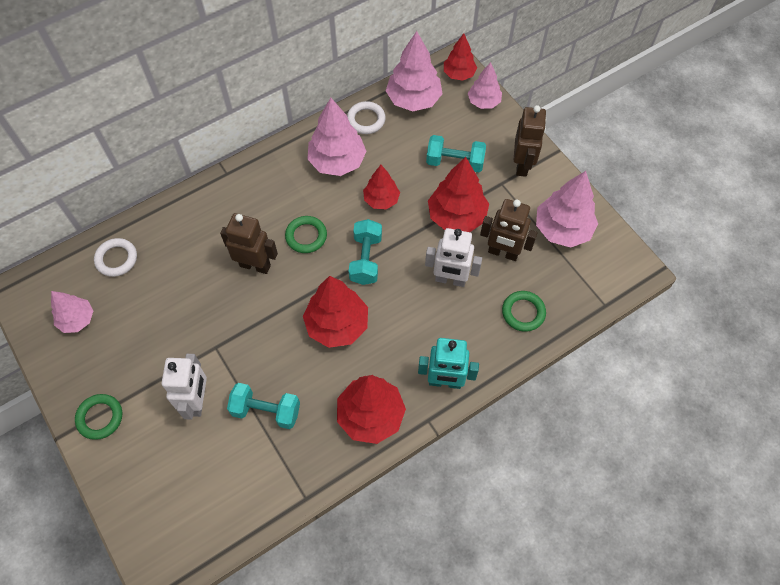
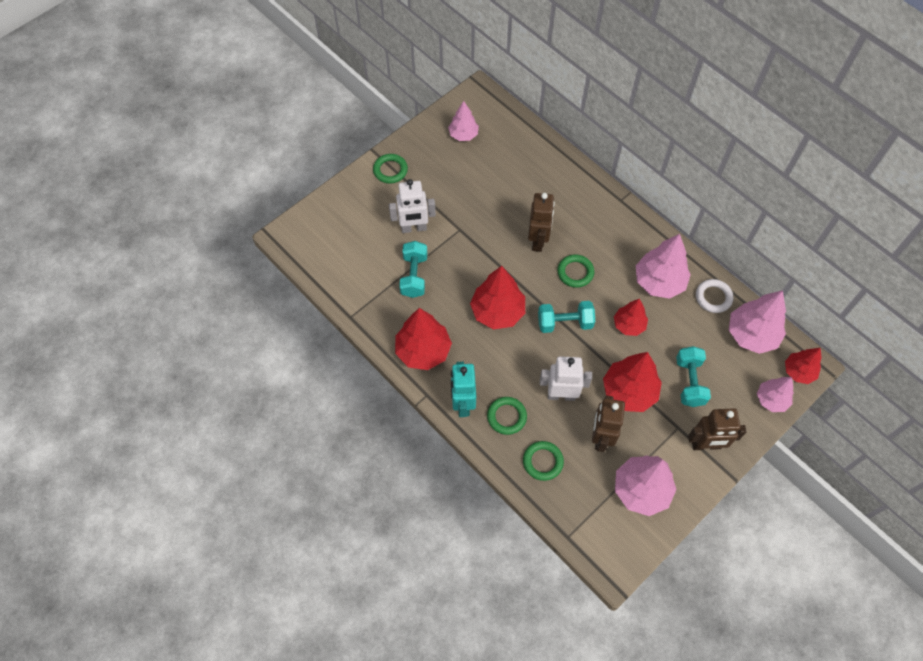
camera: 80 degrees right, 0 degrees up
(116, 259) = (520, 145): white ring -> none
(450, 280) = (561, 395): white robot -> white robot turned 90 degrees clockwise
(467, 338) = (506, 417): none -> green ring

